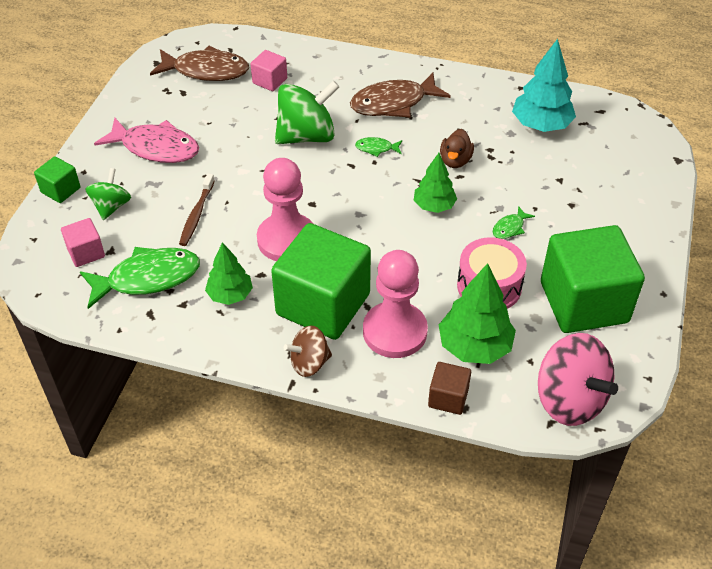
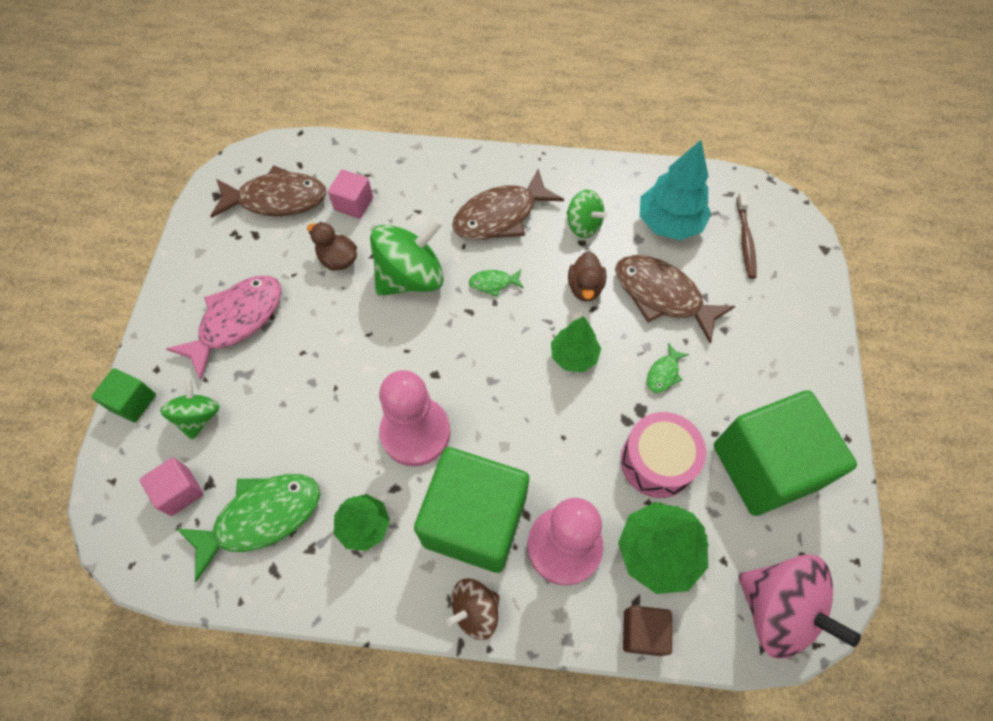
camera: 10 degrees left, 15 degrees up
(155, 148) = (237, 321): pink fish -> pink fish turned 60 degrees counterclockwise
(196, 214) = (303, 412): brown toothbrush -> brown toothbrush (745, 240)
(248, 117) = (338, 259): none -> brown duck
(464, 118) = (583, 225): none -> green spinning top
(522, 175) = (662, 296): none -> brown fish

